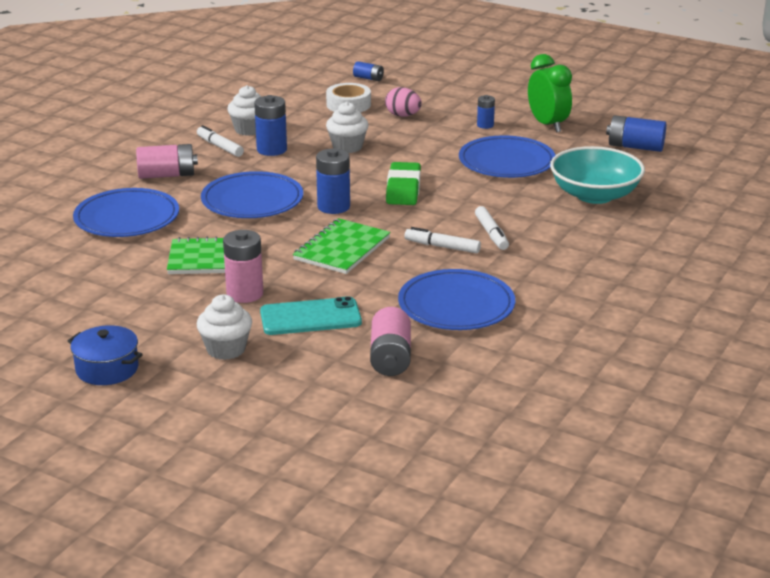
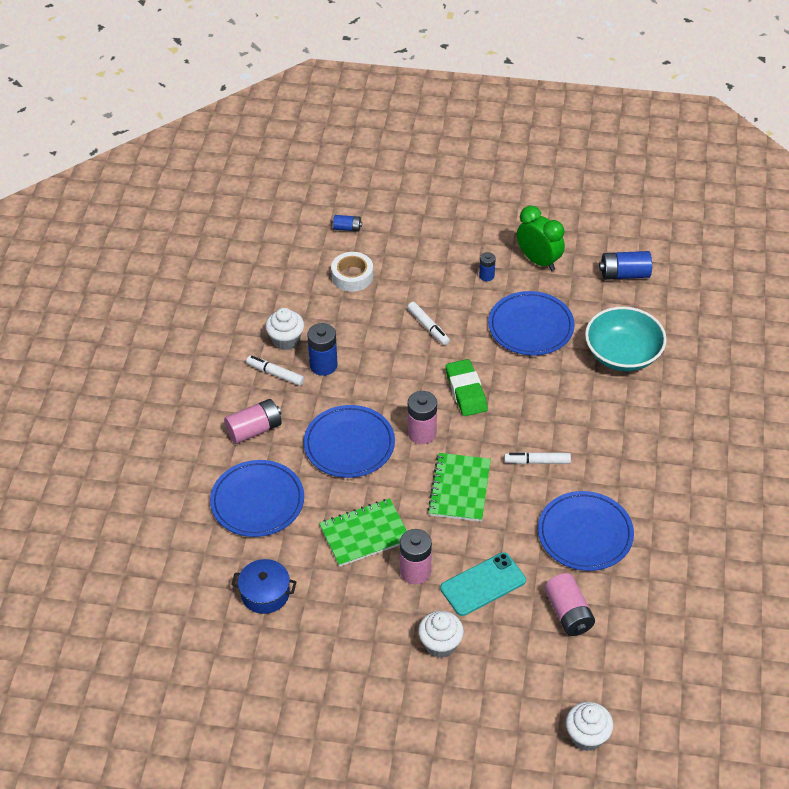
camera: 20 degrees left, 20 degrees up
(107, 369) = (363, 698): blue pot -> blue pot (265, 594)
(333, 207) = (422, 433): blue battery -> pink battery
(347, 147) = (386, 342): white cupcake -> white cupcake (587, 736)
(403, 115) = (409, 280): pink egg -> none
(491, 234) = (567, 432): white marker -> white marker (428, 327)

